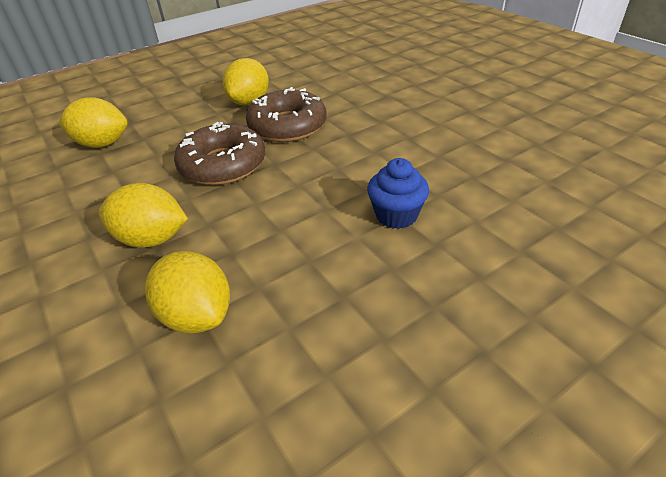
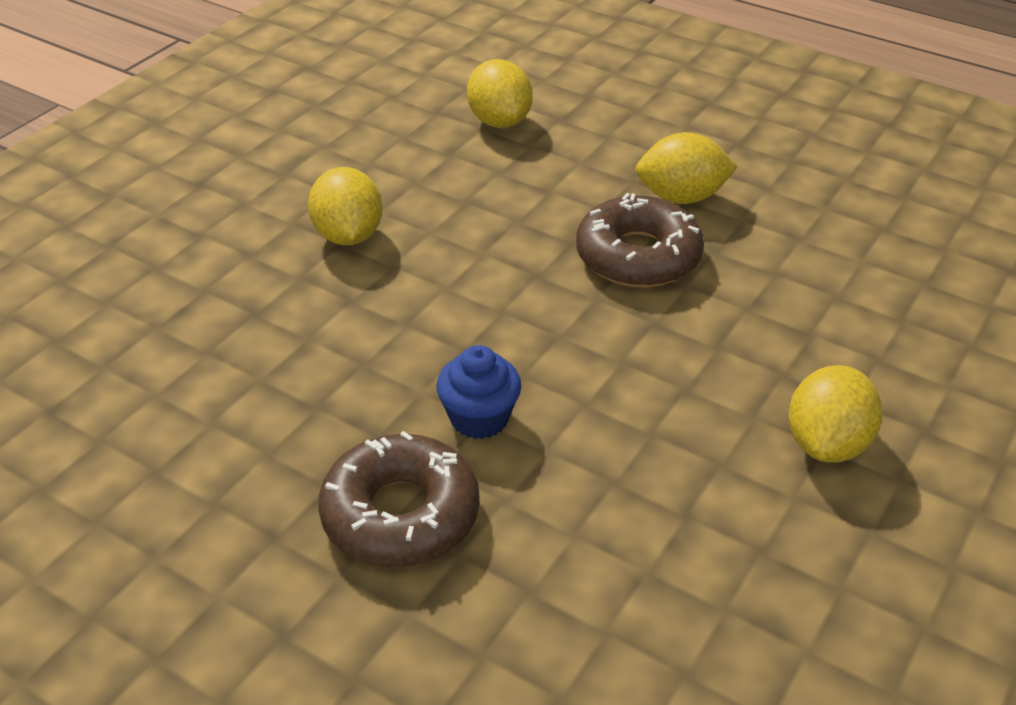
camera: 65 degrees right, 0 degrees up
(197, 315) = (255, 311): yellow lemon -> yellow lemon (827, 444)
(223, 165) = (509, 233): brown donut -> brown donut (400, 514)

